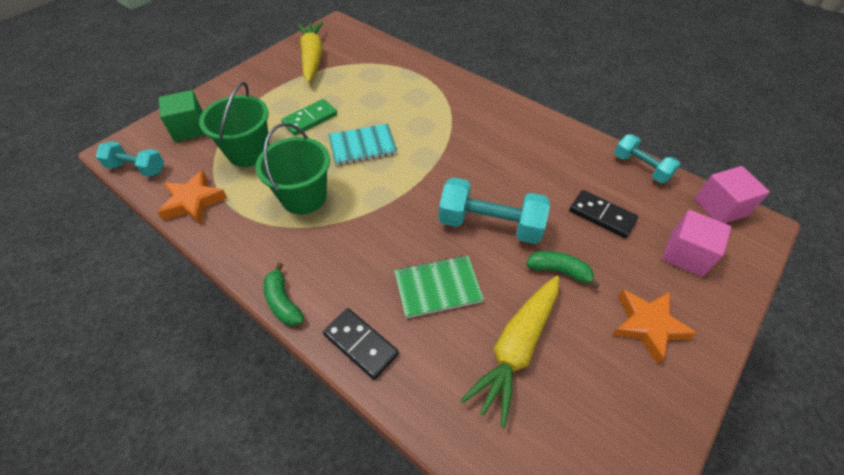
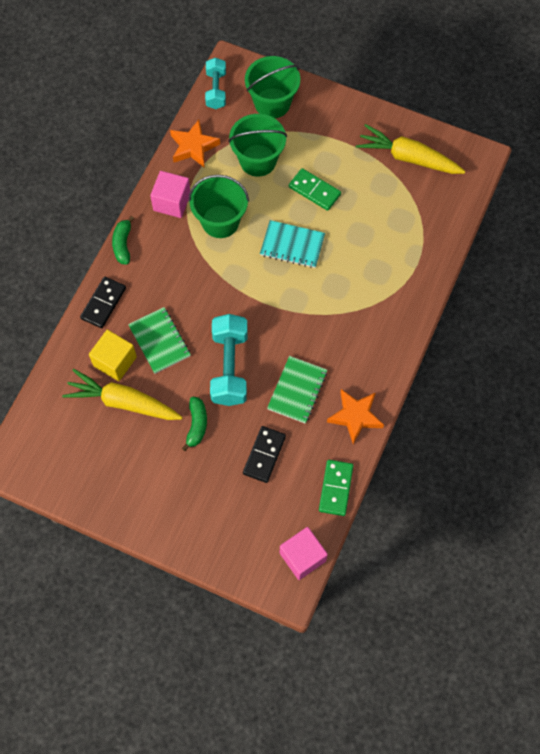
camera: 75 degrees right, 15 degrees up
(190, 128) = (272, 103): green cube -> green bucket
(283, 302) = (123, 244): green banana -> green banana turned 45 degrees counterclockwise
(312, 58) = (408, 158): yellow carrot -> yellow carrot turned 135 degrees counterclockwise
(362, 146) = (292, 245): turquoise notebook -> turquoise notebook turned 45 degrees counterclockwise
(453, 347) = (115, 361): none -> yellow cube
(529, 174) = (297, 390): none -> green notebook
(640, 167) = (336, 488): turquoise dumbbell -> green domino
(647, 325) = (163, 490): orange star -> orange star (355, 416)
(686, 254) = (239, 523): pink cube -> pink cube (172, 202)

